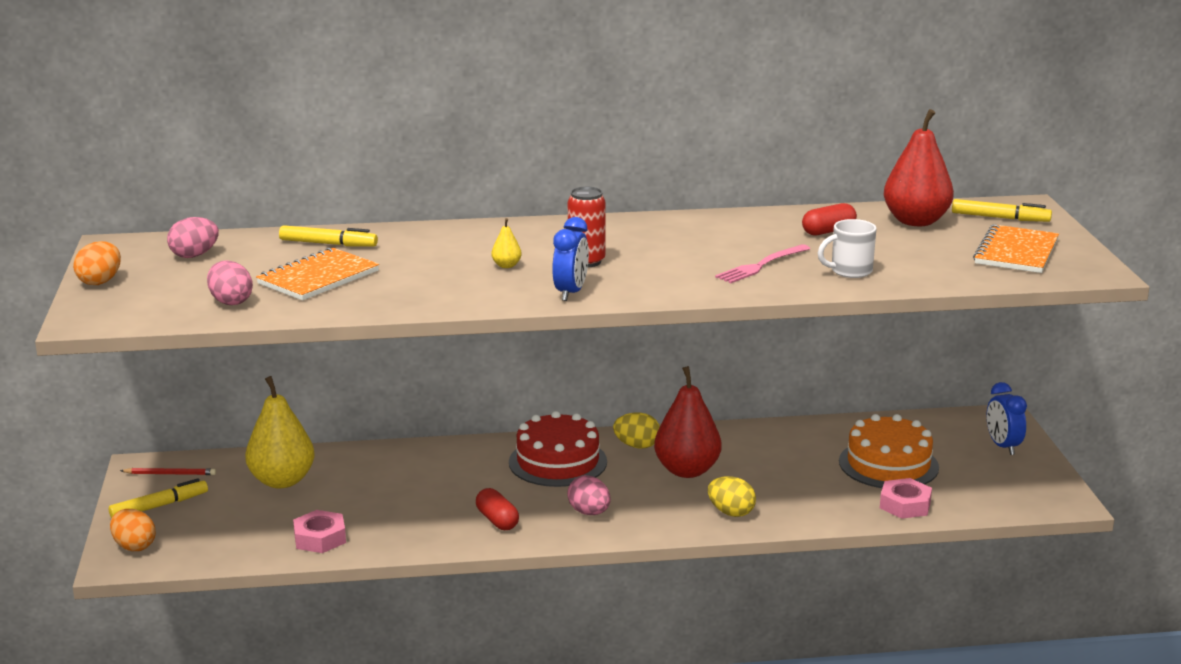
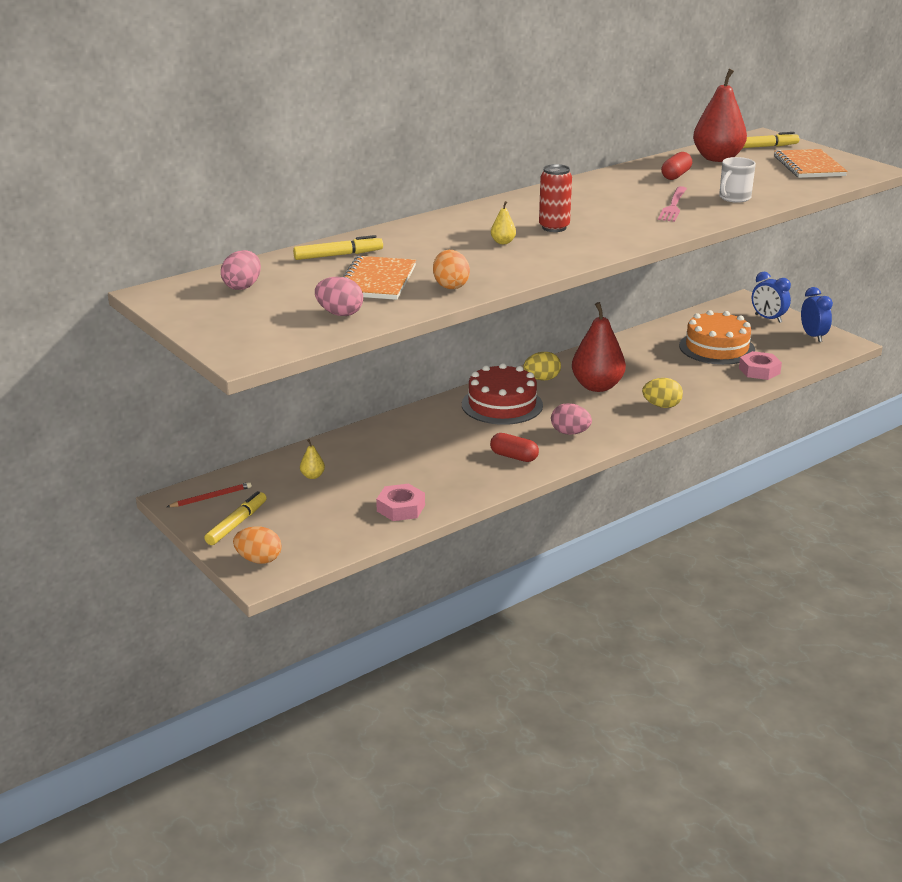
camera: 30 degrees left, 5 degrees up
(100, 281) = (198, 324): orange egg -> orange egg (450, 286)
(282, 481) = (312, 476): yellow pear -> yellow pear, size x0.41
(571, 293) = (582, 251): blue clock -> blue clock (813, 336)

